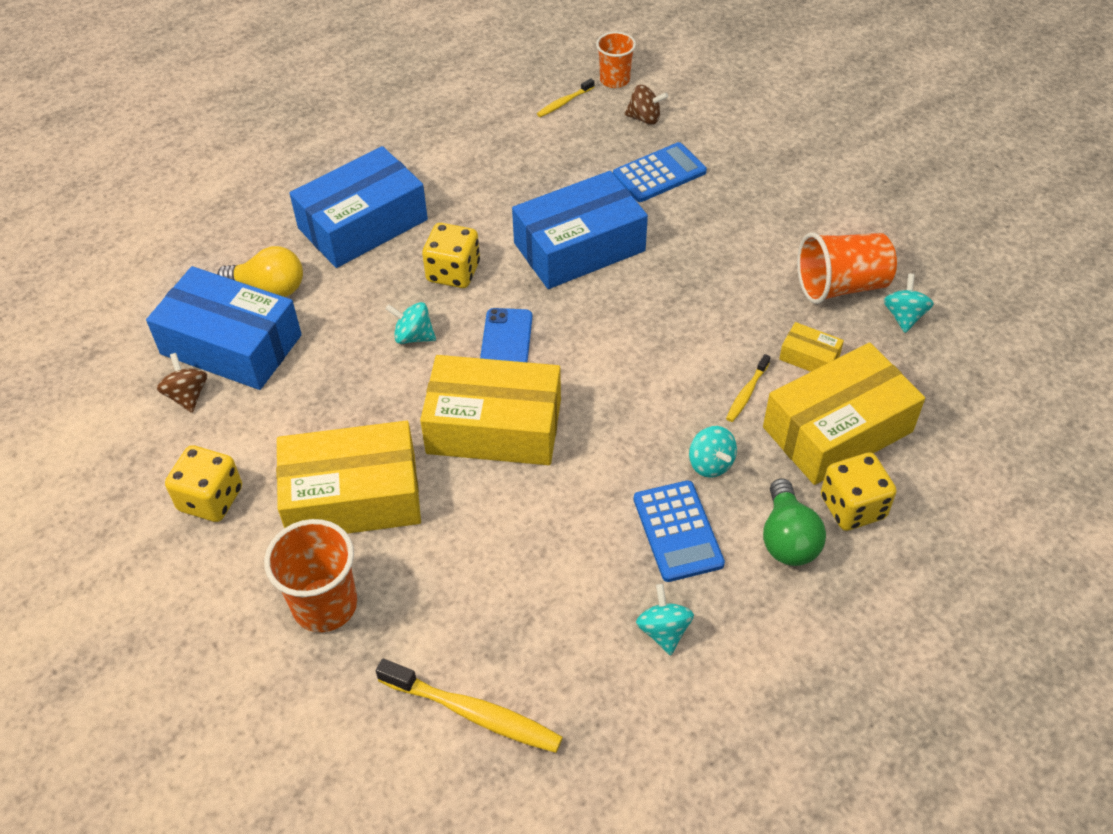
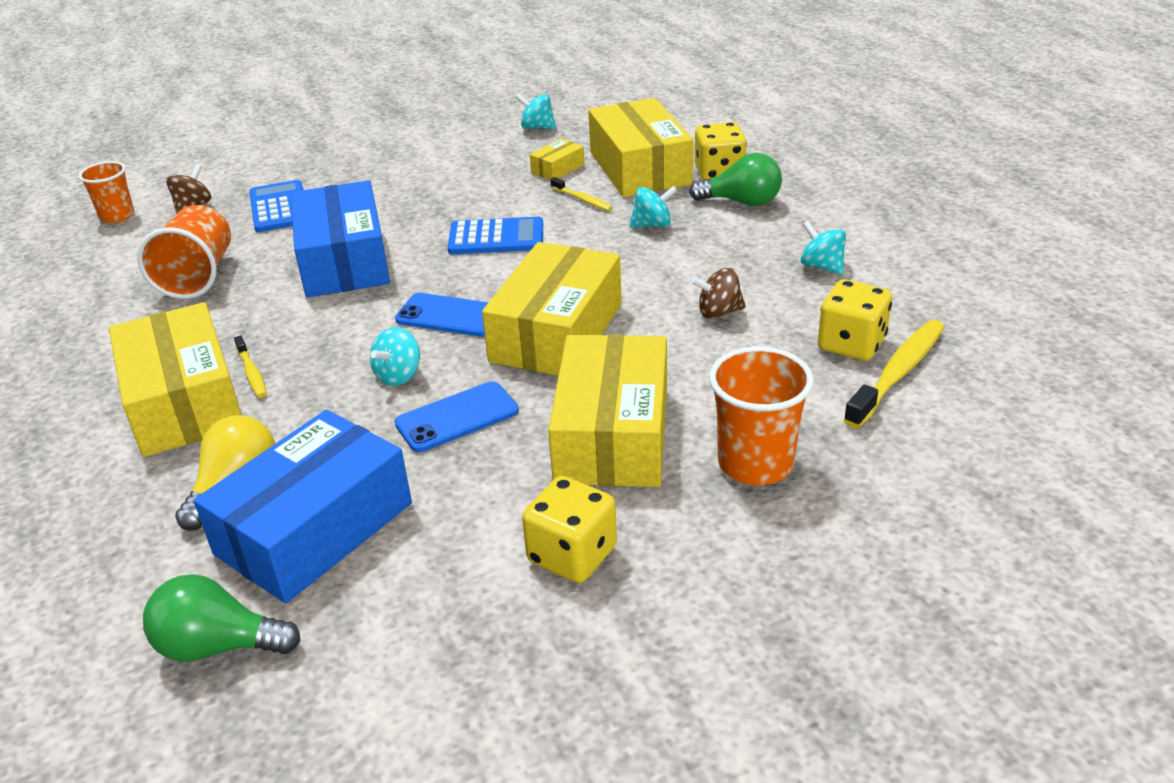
camera: 75 degrees left, 15 degrees down
(125, 334) = (219, 646): none -> green light bulb
(187, 395) = (382, 575): brown spinning top -> brown spinning top (718, 312)
(363, 224) = (184, 401): blue box -> yellow box
(363, 389) = (457, 417): none -> blue phone
(453, 272) = (319, 340): yellow dice -> yellow dice (851, 344)
(564, 102) = (119, 247): yellow toothbrush -> yellow toothbrush (252, 373)
(663, 631) = (821, 266): turquoise spinning top -> turquoise spinning top turned 45 degrees clockwise
(678, 531) = (720, 248): blue calculator -> blue calculator (496, 237)
(841, 286) = (488, 146): orange cup -> orange cup (198, 276)

